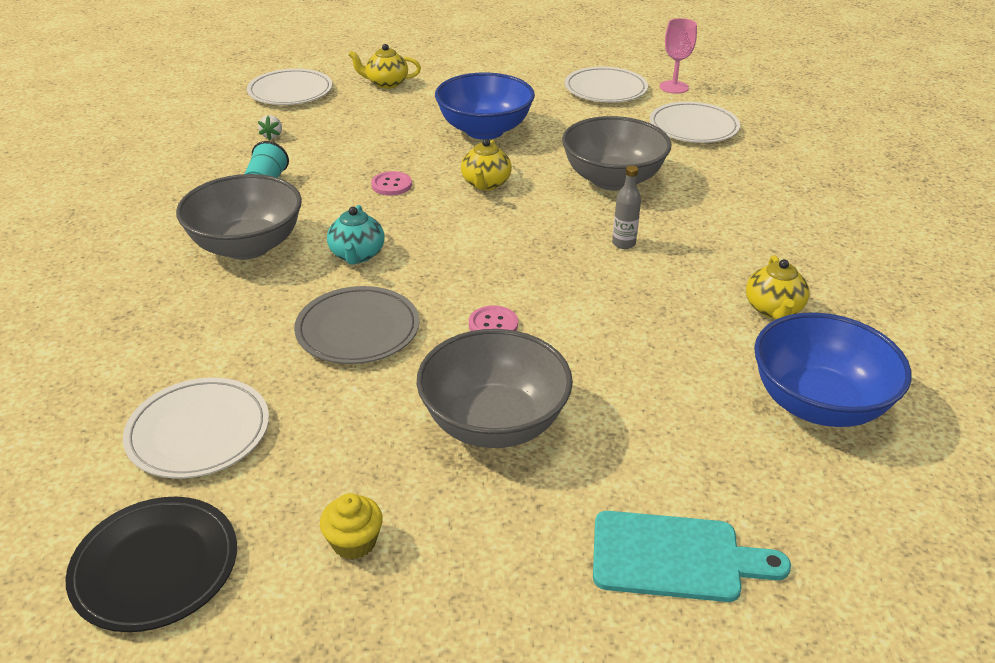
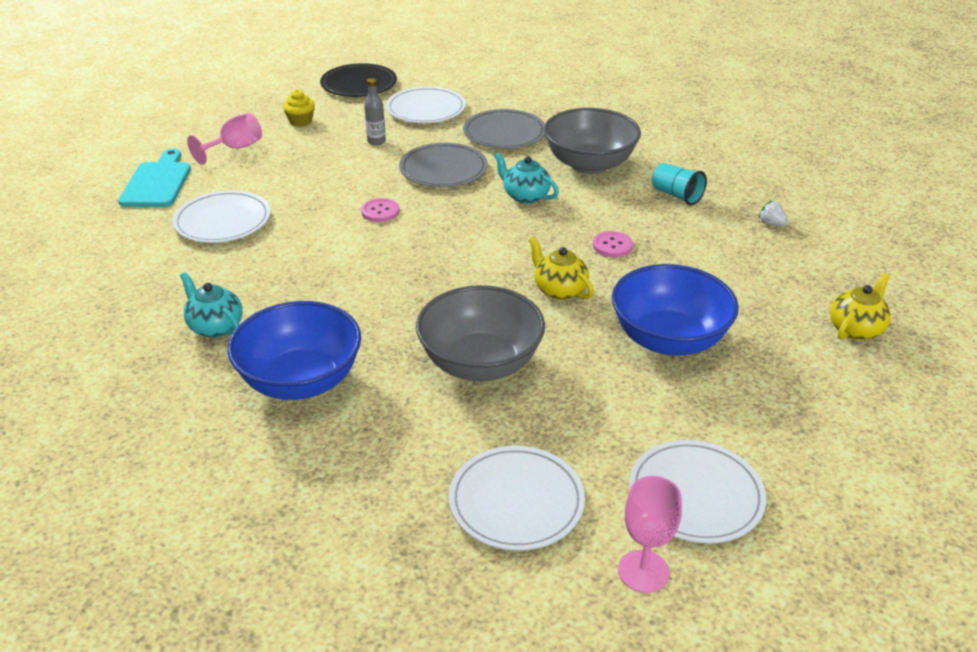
camera: 130 degrees right, 0 degrees up
(219, 330) = (504, 133): none -> grey plate
(290, 91) = (878, 264): white plate -> white plate (223, 221)
(494, 423) = (306, 177): grey bowl -> none
(507, 551) = (235, 148): none -> pink goblet
(623, 243) = (383, 309): grey bottle -> grey bottle (376, 141)
(675, 557) = (157, 182): turquoise cutting board -> turquoise cutting board turned 135 degrees clockwise
(773, 309) = (215, 326): yellow teapot -> turquoise teapot
(818, 404) = (134, 282): blue bowl -> blue bowl (301, 381)

